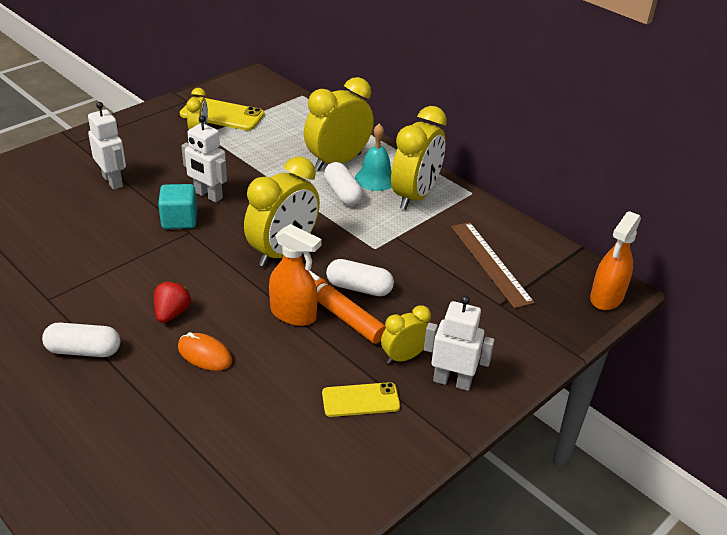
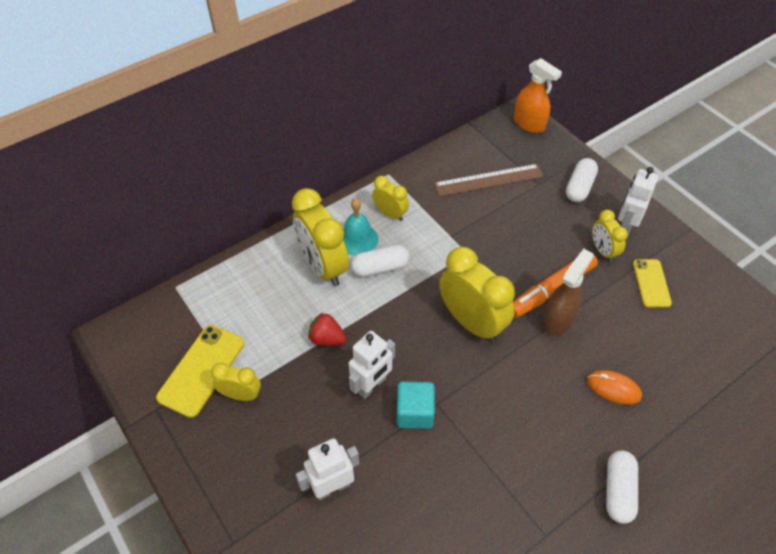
camera: 80 degrees left, 15 degrees up
(172, 313) = (562, 416): red strawberry -> red strawberry (327, 338)
(204, 354) = (613, 388): orange mouse -> orange mouse turned 75 degrees clockwise
(293, 314) = (558, 320): orange spray bottle -> brown spray bottle
(359, 288) = (522, 270): white capsule -> white capsule (579, 187)
(415, 196) = (390, 214): yellow clock -> yellow clock, size x0.54

